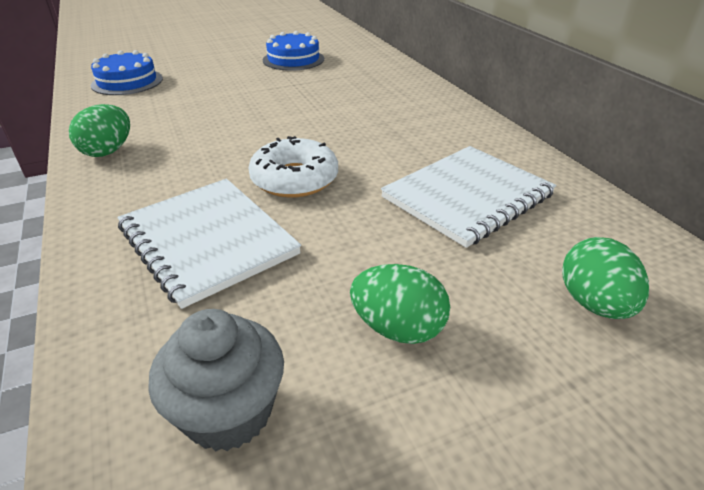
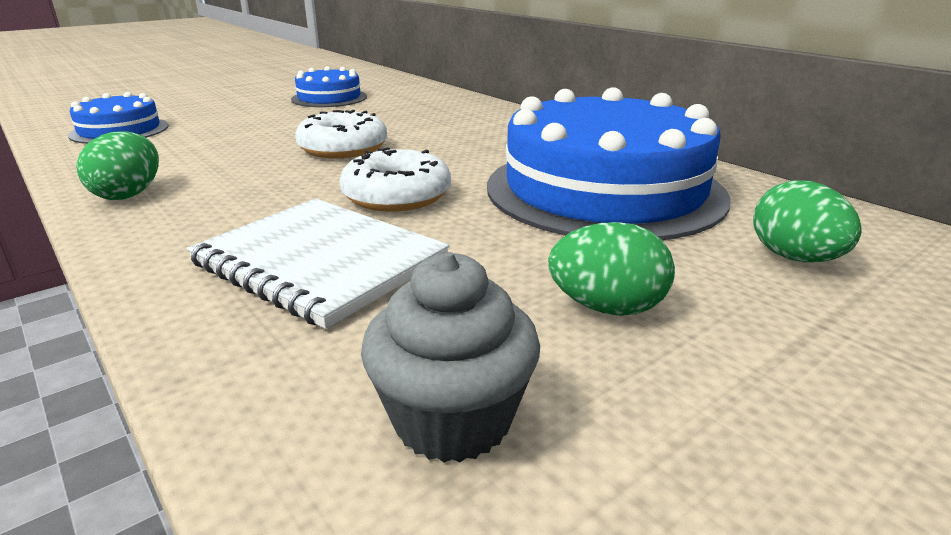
camera: 15 degrees left, 10 degrees down
(278, 120) = (343, 148): none -> white donut
(467, 196) = (604, 190): white notebook -> blue cake

